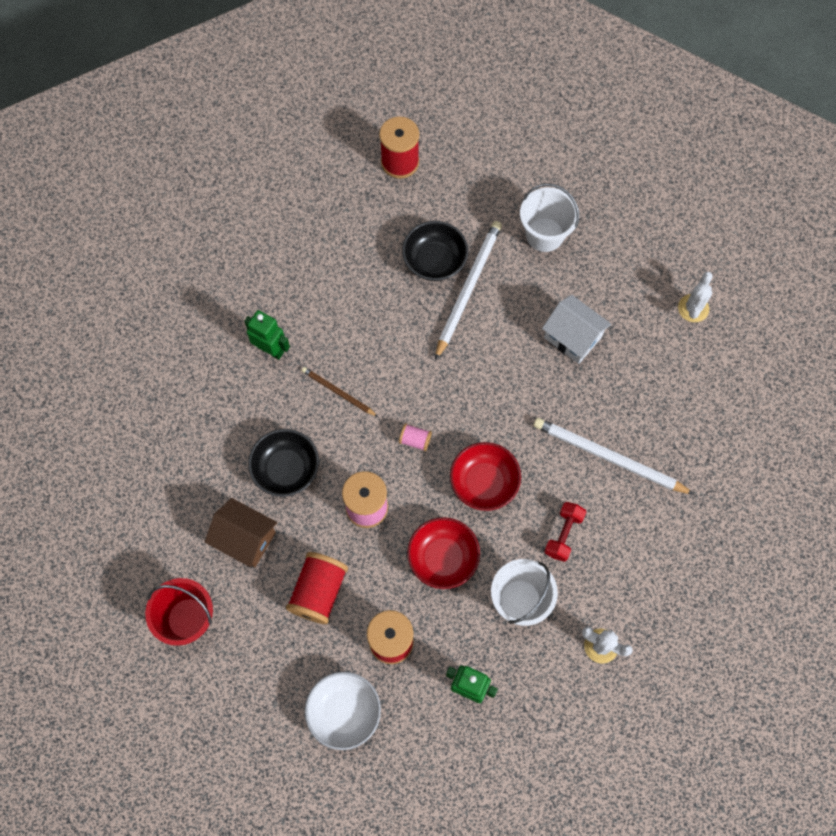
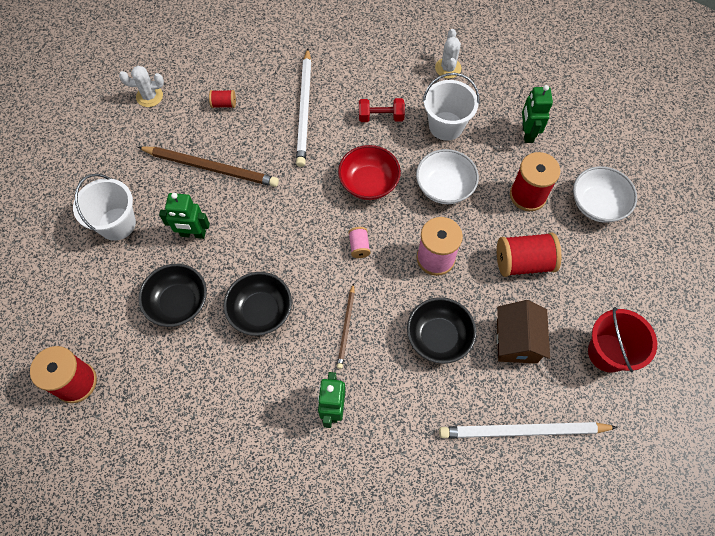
camera: 115 degrees left, 5 degrees down
(391, 326) = (261, 311): none -> black bowl
(443, 558) = (444, 187): red bowl -> white bowl
(468, 288) = (196, 263): white pencil -> white pencil (522, 431)
(502, 296) = (193, 234): none -> green robot
(572, 337) = (211, 168): white house -> brown pencil
(651, 378) = (224, 104): none -> red spool

